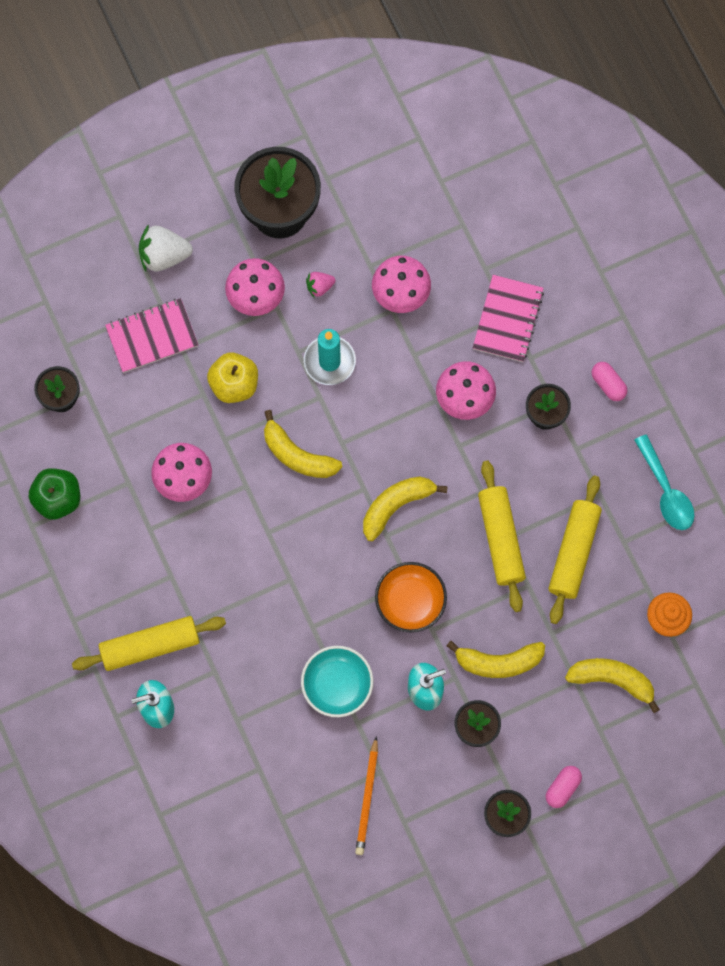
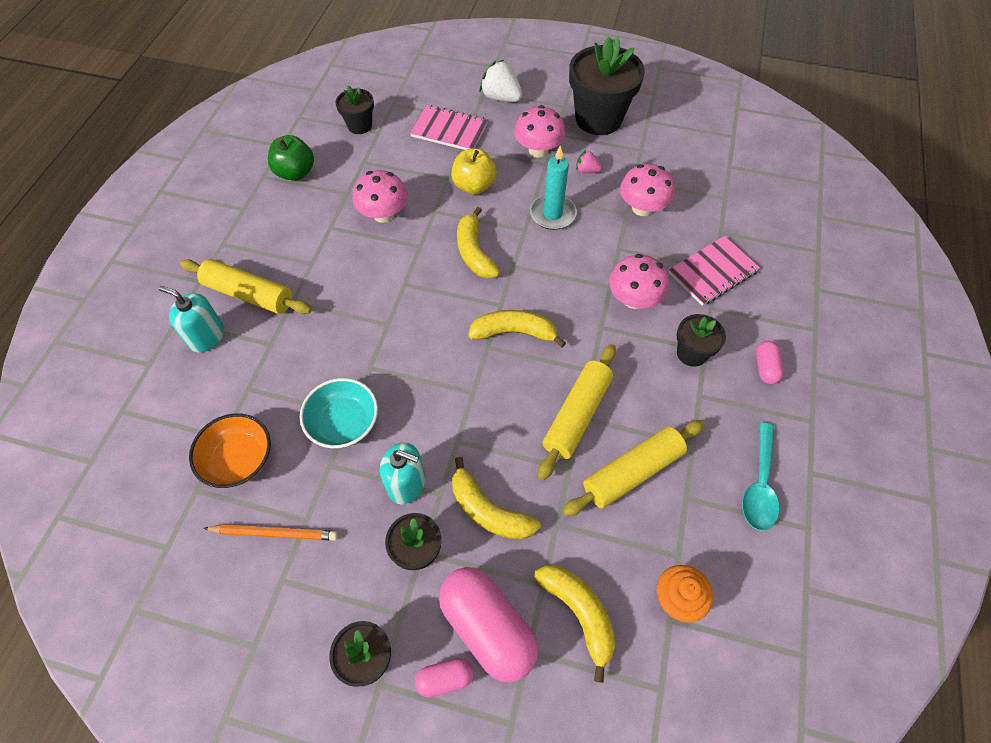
camera: 40 degrees right, 15 degrees down
(367, 798) = (274, 533): orange pencil -> orange pencil turned 135 degrees counterclockwise
(410, 601) = (460, 406): orange bowl -> orange bowl (239, 459)
(562, 736) = (488, 627): none -> pink capsule

